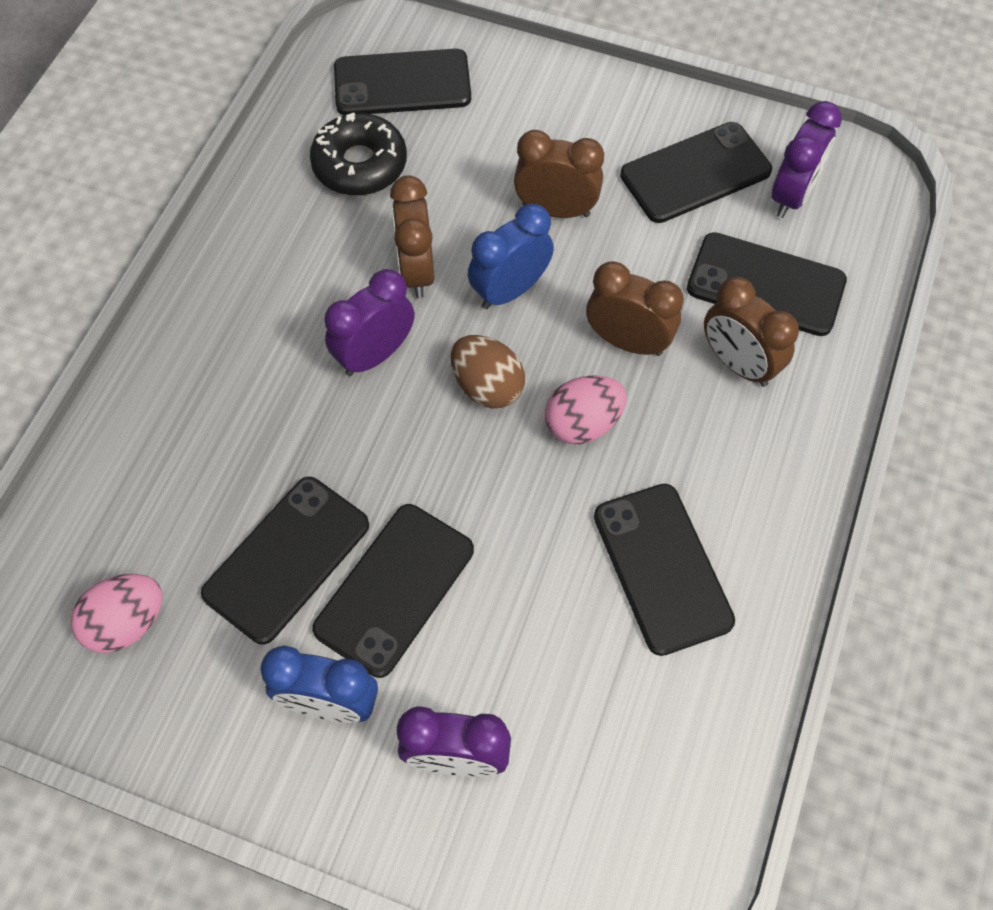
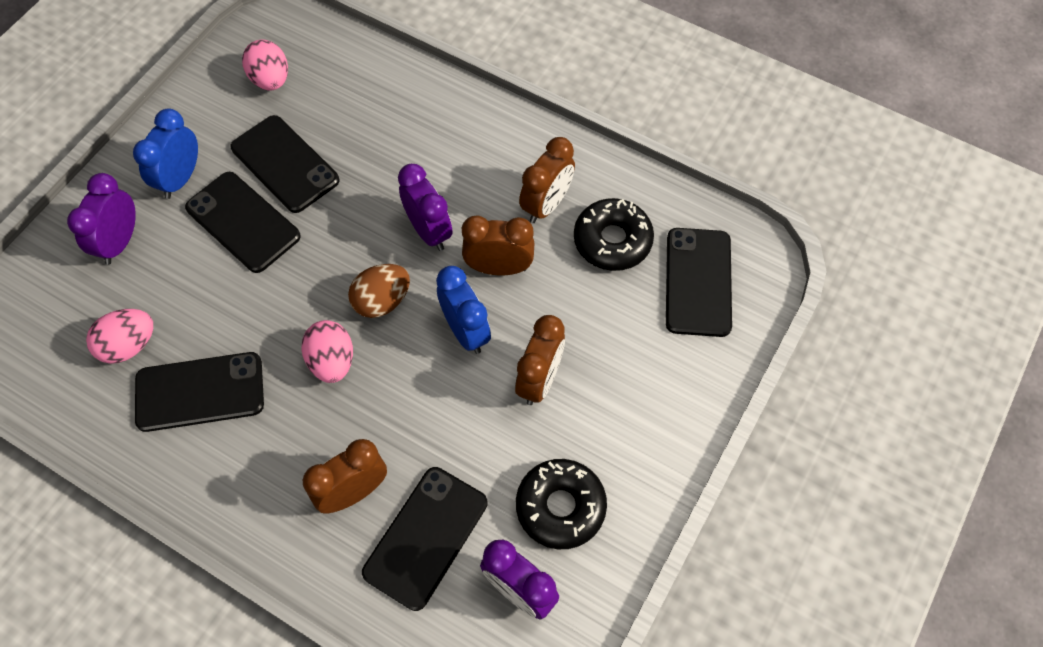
camera: 100 degrees right, 0 degrees up
(619, 683) = (129, 345): none -> pink egg
(628, 342) = (396, 409): brown clock -> brown clock (546, 205)
(695, 173) = (560, 507): black phone -> black donut

